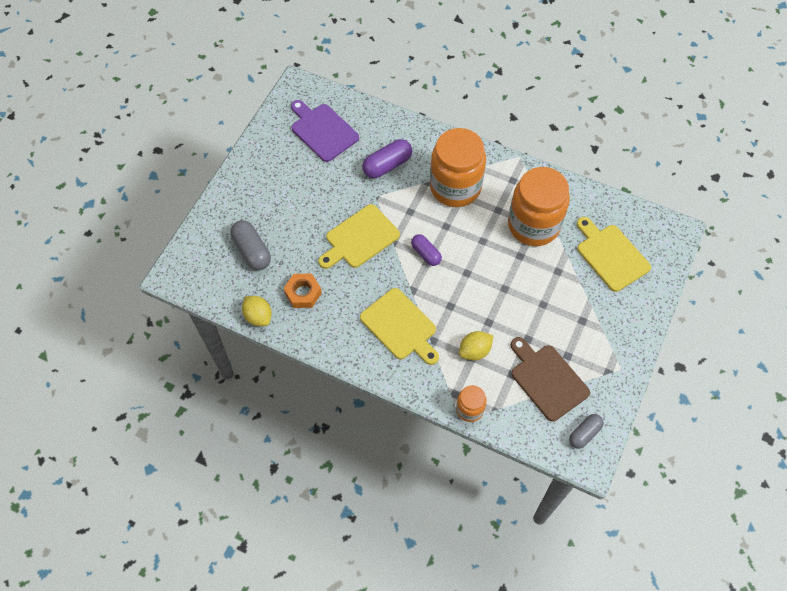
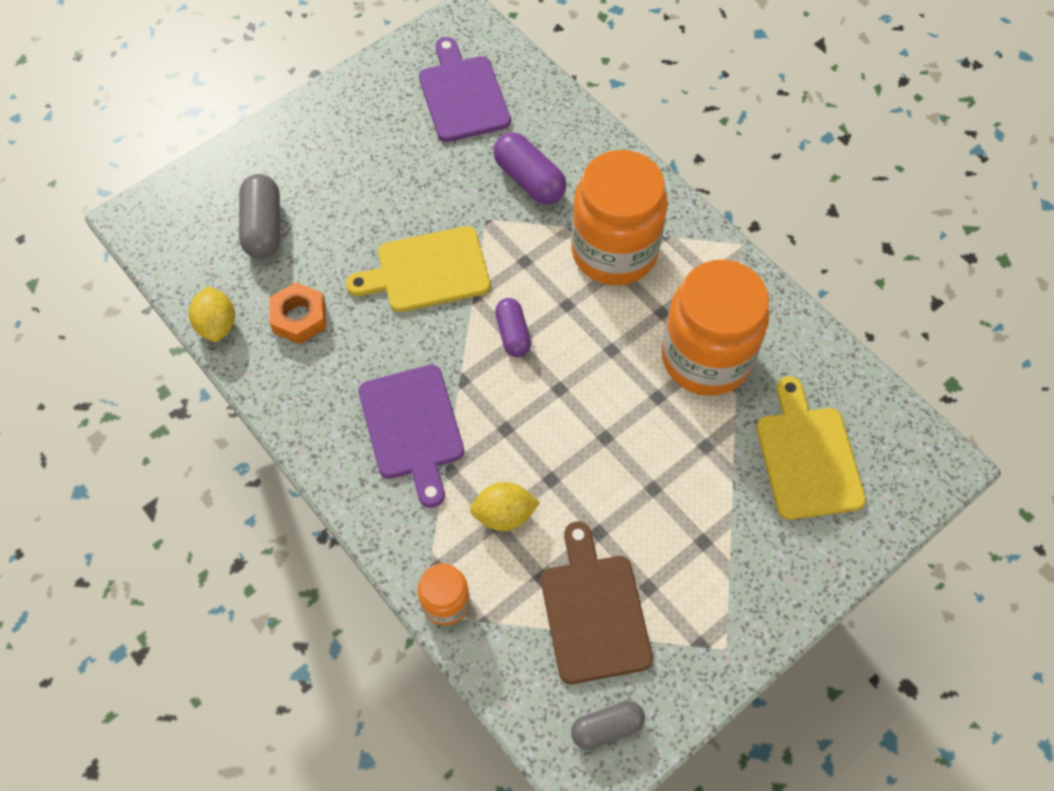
camera: 25 degrees right, 0 degrees up
(387, 165) = (529, 180): purple capsule -> purple capsule turned 60 degrees clockwise
(400, 326) = (412, 428): yellow cutting board -> purple cutting board

